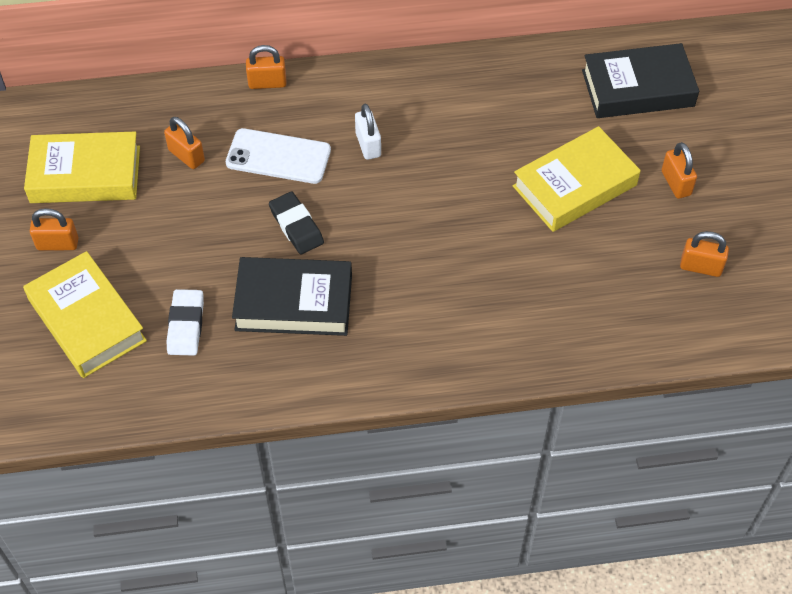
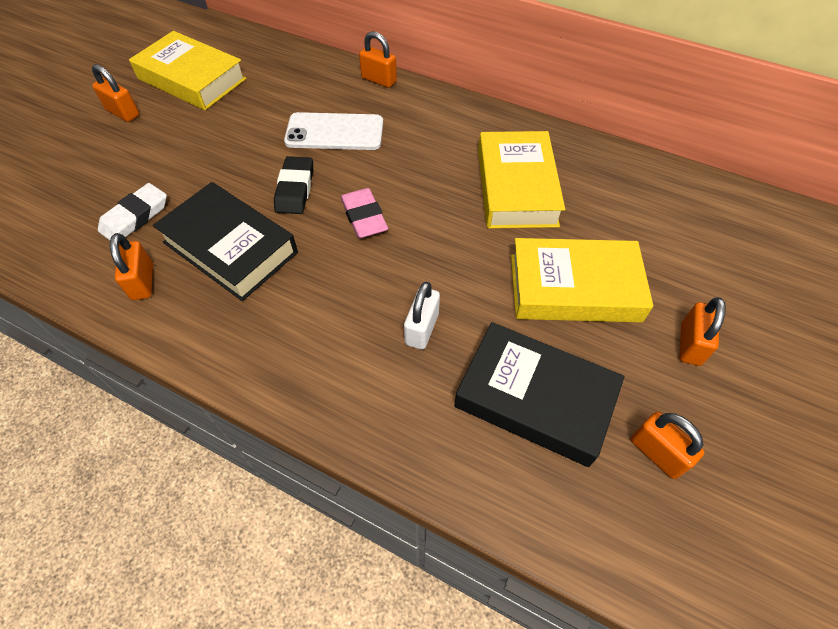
camera: 35 degrees right, 0 degrees up
(87, 320) = (78, 173): yellow book -> yellow book (516, 187)
(186, 156) = (270, 99): orange padlock -> orange padlock (143, 282)
(278, 157) = (334, 132): white phone -> white phone turned 45 degrees counterclockwise
(368, 145) = (413, 158): white padlock -> white padlock (422, 329)
(375, 218) = (364, 217): none -> pink eraser
(638, 88) = (711, 233): black book -> black book (534, 398)

